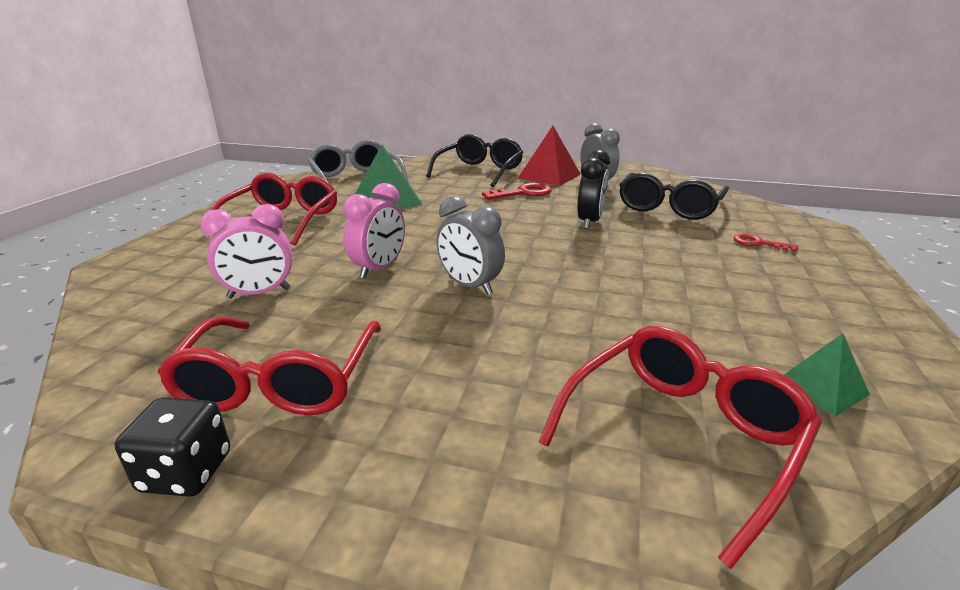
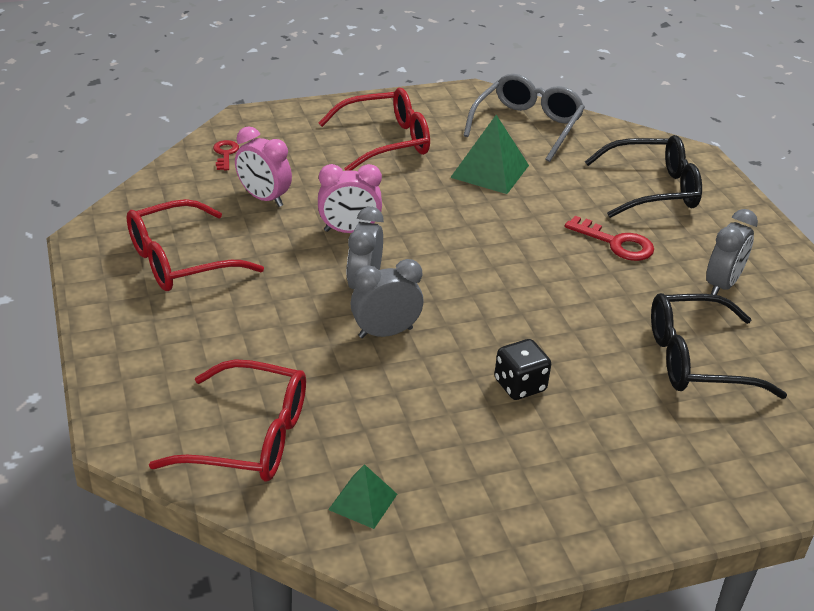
camera: 55 degrees right, 10 degrees up
(186, 472) = (95, 271): black dice -> black dice (520, 385)
(549, 176) = (702, 243): red pyramid -> none
(549, 296) = (385, 333): none -> grey clock
(589, 222) = (580, 312): black clock -> none
(758, 243) = (649, 445): red key -> red key (225, 154)

